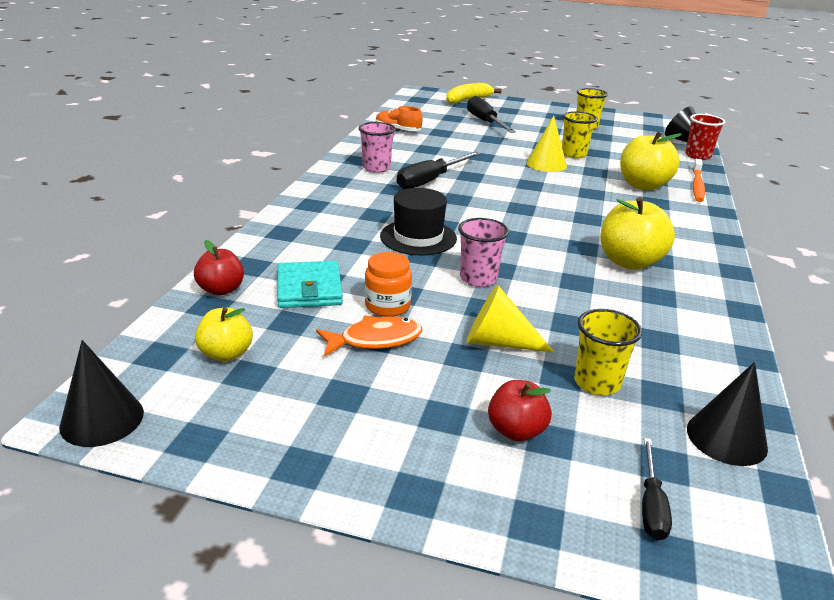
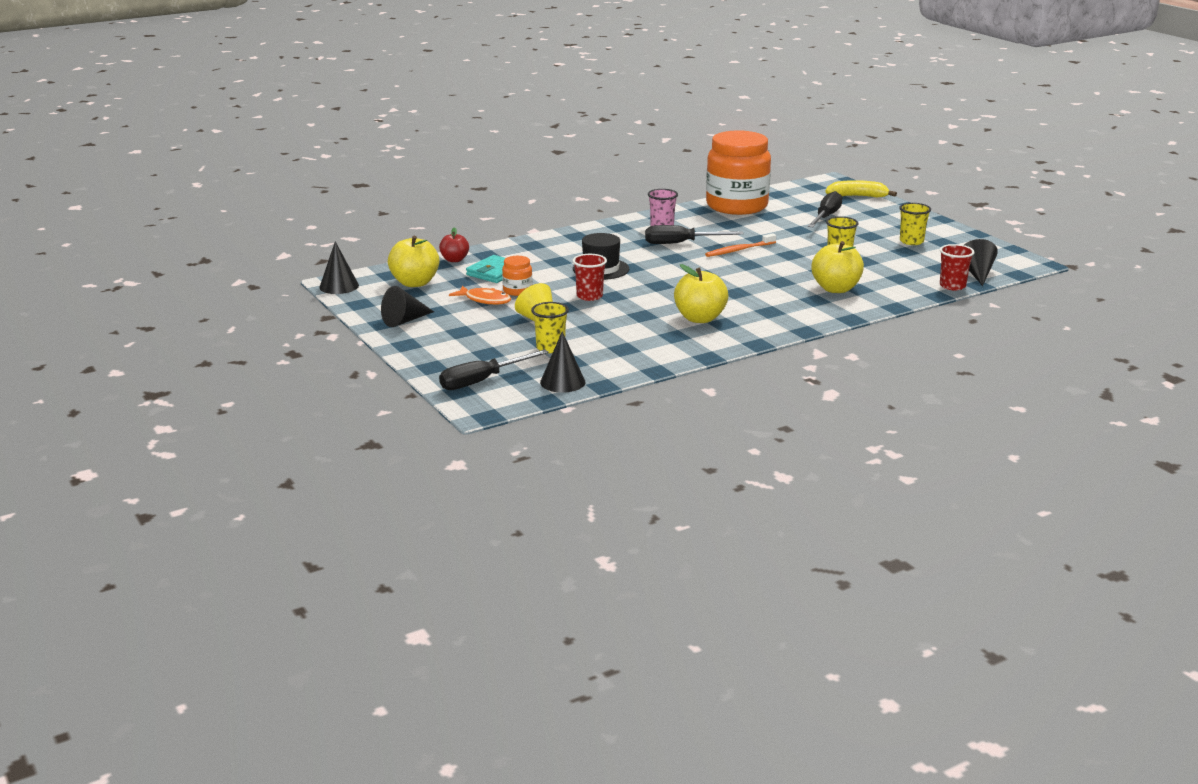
camera: 45 degrees right, 5 degrees down
(226, 354) = (415, 283): yellow apple -> yellow apple, size x1.65
(329, 439) = (404, 321): none -> black cone
(398, 130) = (737, 206): orange shoe -> orange jar
(478, 279) = (589, 296): pink cup -> red cup
(516, 431) = (479, 346): red apple -> none
(546, 164) = (795, 256): yellow cone -> none
(651, 505) = (482, 381): black screwdriver -> black screwdriver, size x1.76
(697, 185) = (883, 301): orange toothbrush -> orange toothbrush (739, 250)

